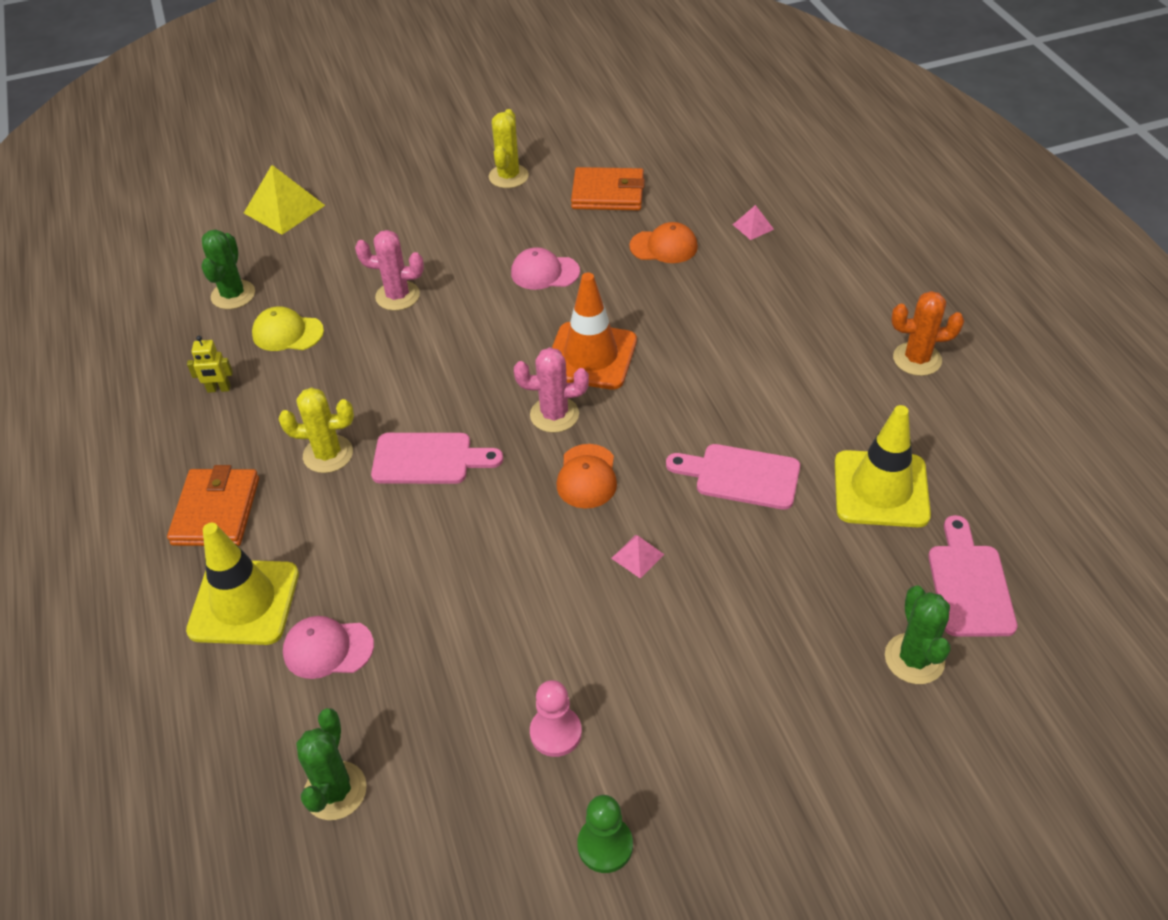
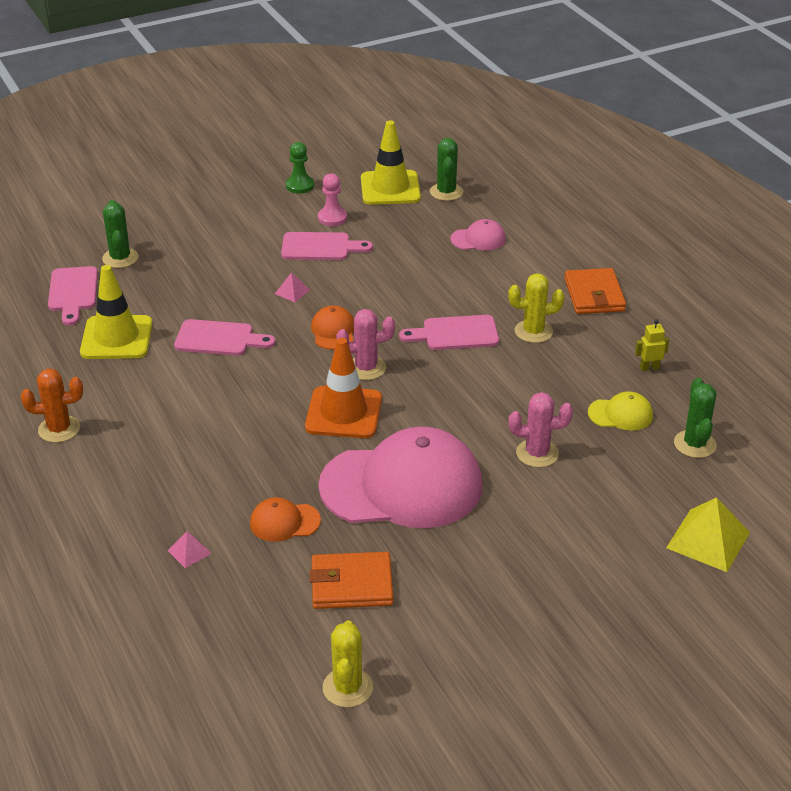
camera: 170 degrees right, 10 degrees down
(244, 602) = (543, 254): yellow traffic cone -> yellow traffic cone (390, 188)
(508, 176) = (472, 600): yellow cactus -> yellow cactus (347, 687)
(544, 272) = (402, 486): pink cap -> pink cap, size x2.37
(585, 654) = (320, 247): none -> pink cutting board

